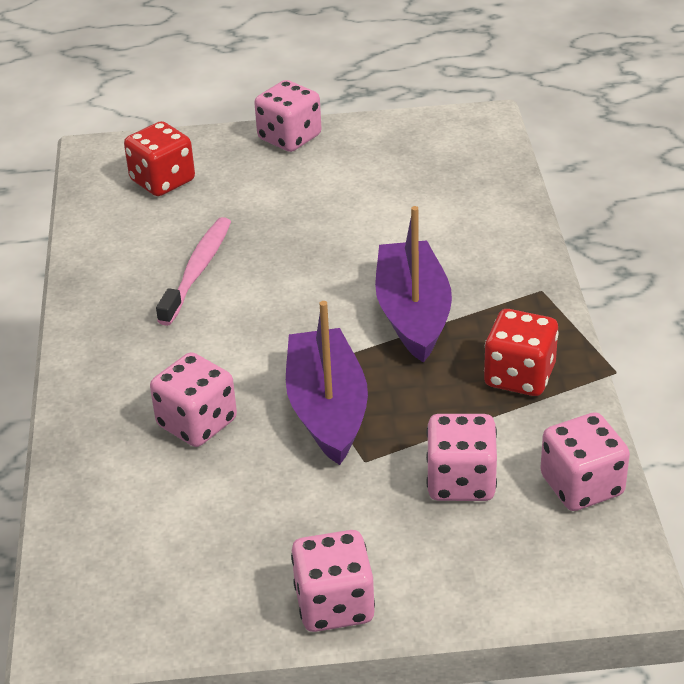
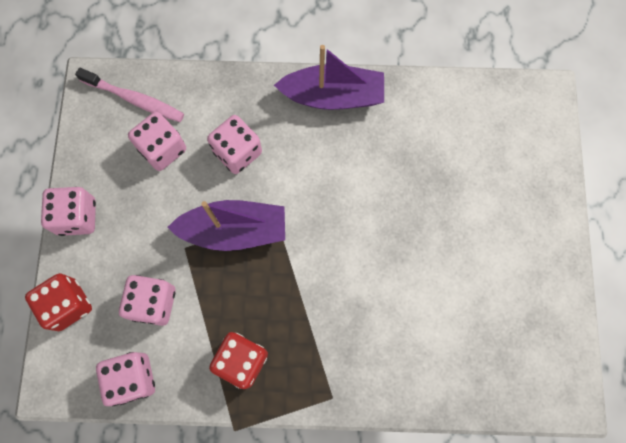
camera: 95 degrees right, 35 degrees up
(162, 181) = (503, 140): red dice -> red dice (68, 305)
(197, 270) = (390, 159): pink toothbrush -> pink toothbrush (135, 99)
(289, 138) = (555, 236): pink dice -> pink dice (162, 149)
(413, 314) = (320, 299): purple boat -> purple boat (333, 96)

